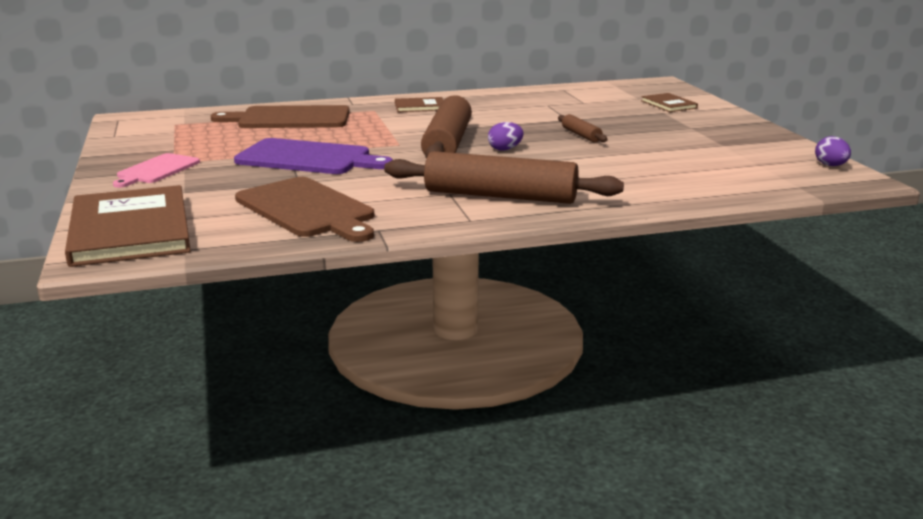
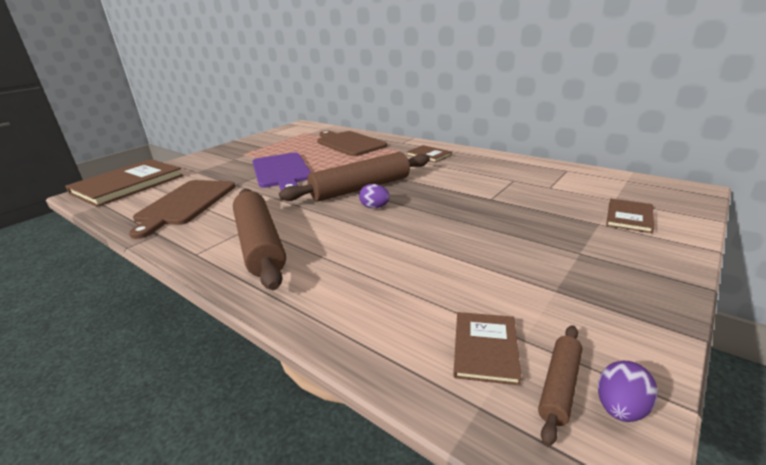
camera: 55 degrees right, 5 degrees up
(156, 170) = (226, 156): pink cutting board -> none
(581, 135) = (457, 217): brown rolling pin -> brown rolling pin (559, 386)
(755, 173) = (485, 348): none -> brown book

